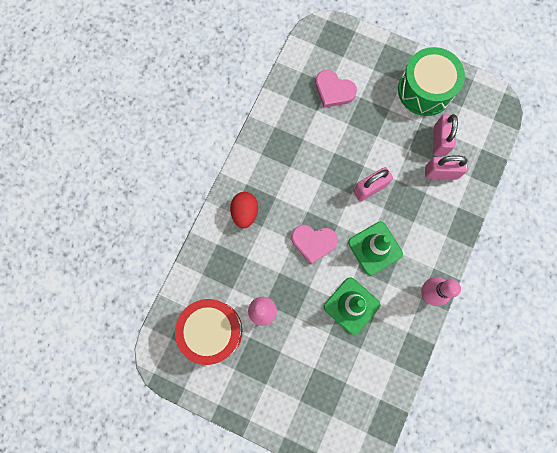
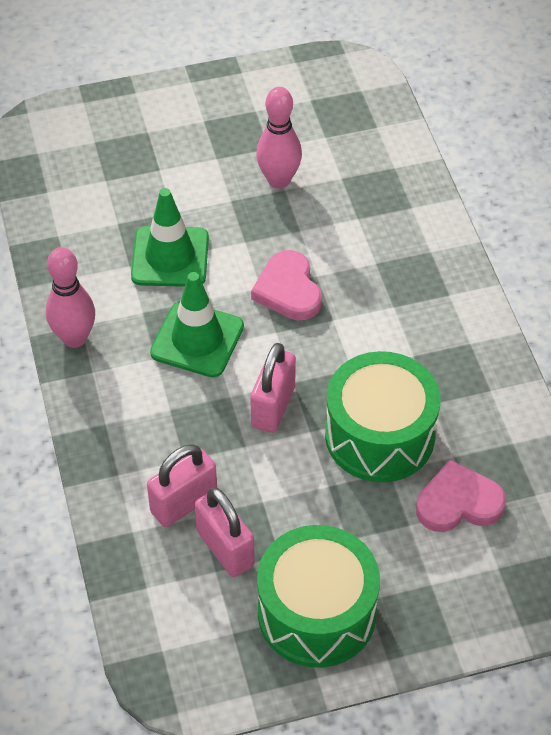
camera: 140 degrees right, 25 degrees down
(212, 331) = (320, 125): red drum -> none
(245, 212) = (414, 262): red egg -> none
(313, 242) = (288, 290): pink heart -> pink heart turned 75 degrees counterclockwise
(338, 141) = (379, 435): none -> green drum

